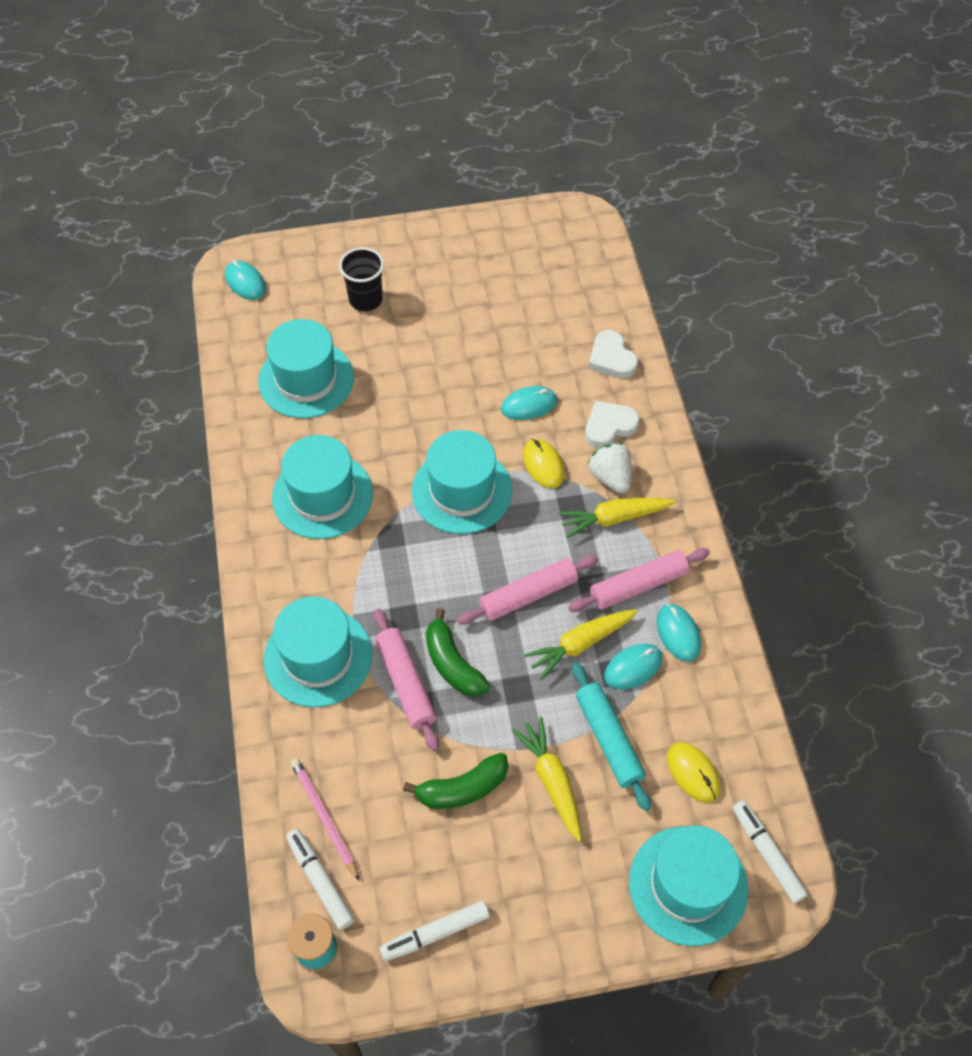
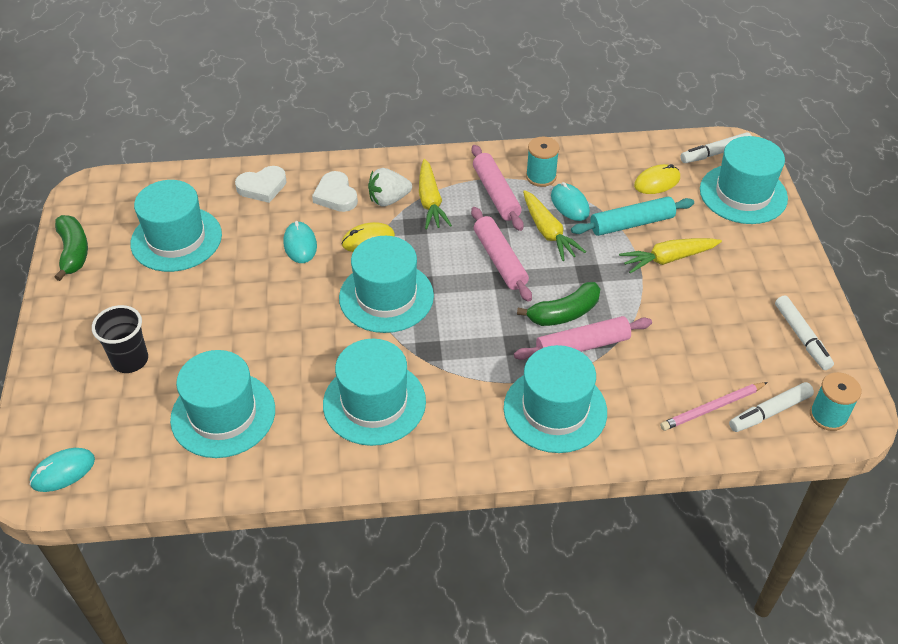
camera: 85 degrees left, 10 degrees down
(462, 788) = (678, 313): green banana -> green banana (73, 252)
(523, 301) = (176, 239): none -> turquoise hat
(678, 633) = (541, 177): turquoise mouse -> turquoise spool

